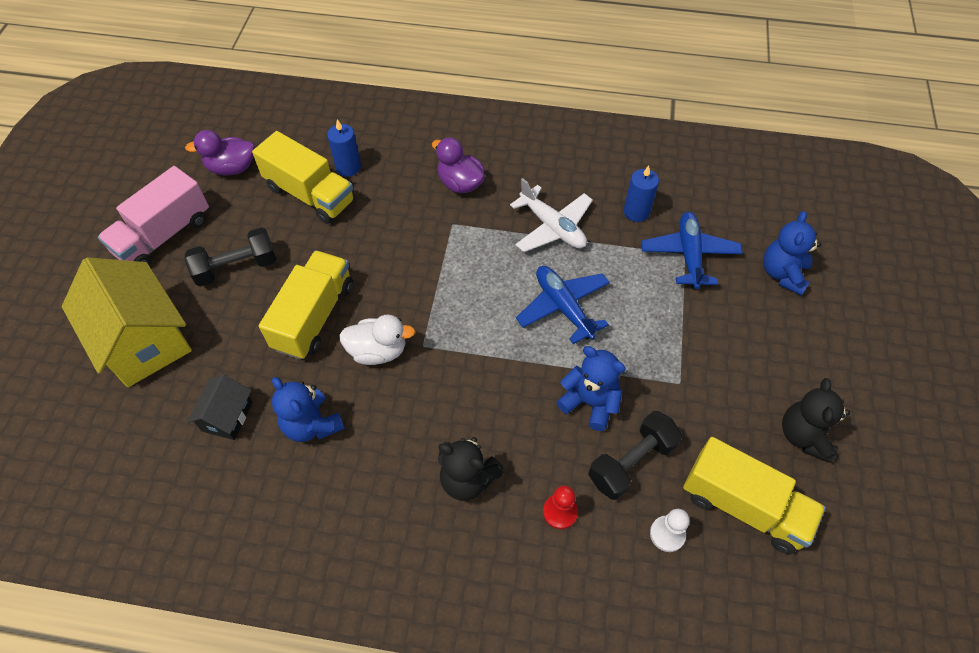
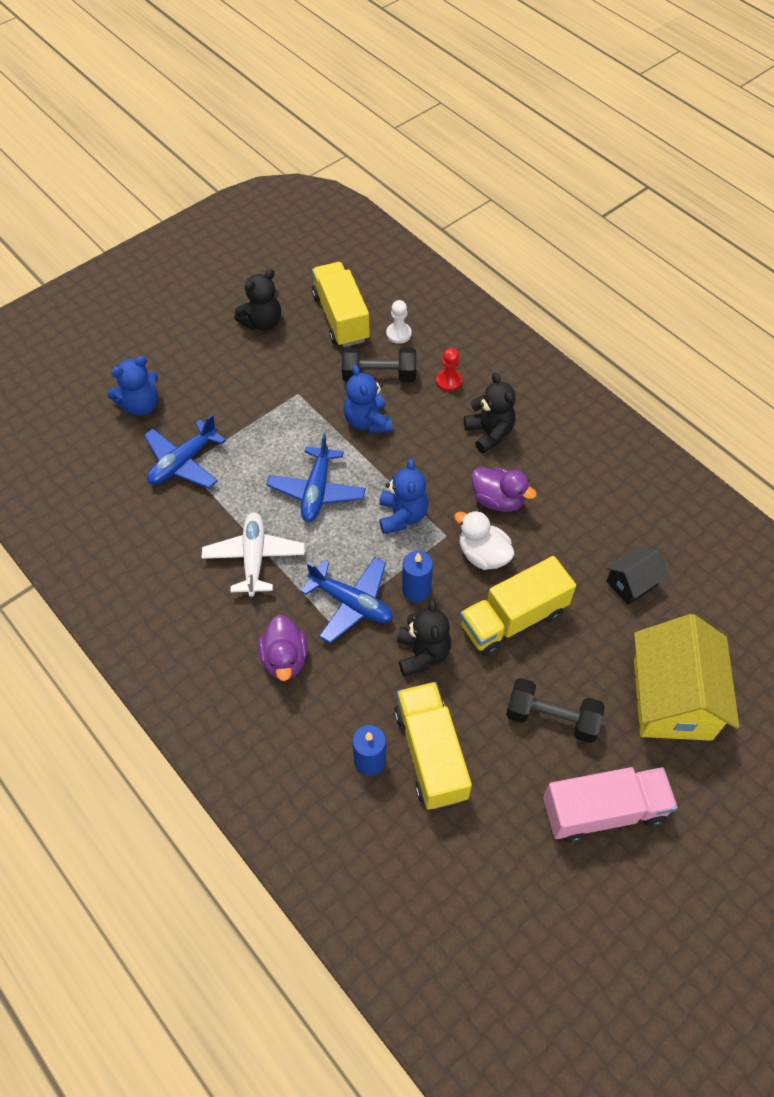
camera: 140 degrees left, 0 degrees up
(232, 168) = (487, 855): purple duck -> purple duck (498, 500)
(312, 424) = (570, 535): blue teddy bear -> blue teddy bear (402, 516)
(366, 247) = (422, 653): none -> black teddy bear
(449, 245) = (351, 603): none -> blue plane
(636, 212) = (176, 522): blue candle -> blue candle (416, 590)

